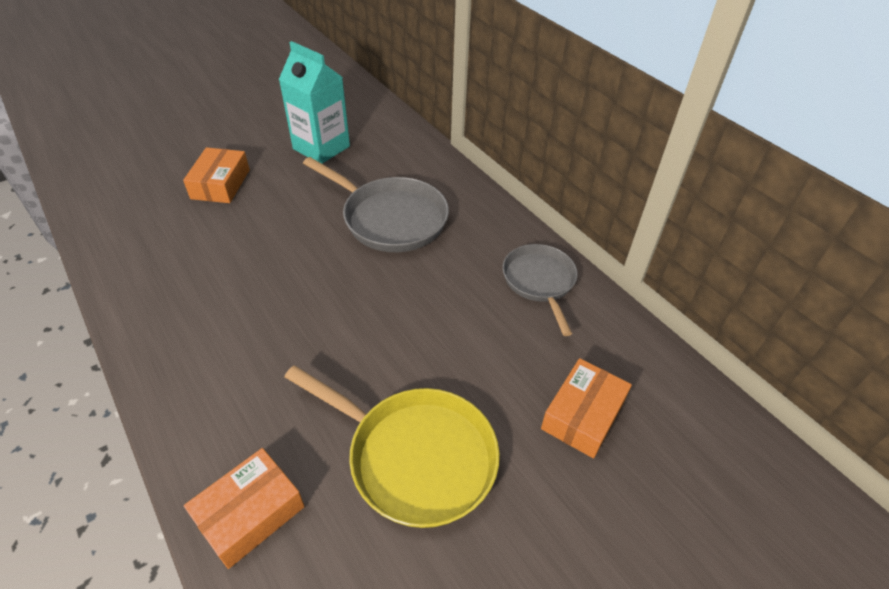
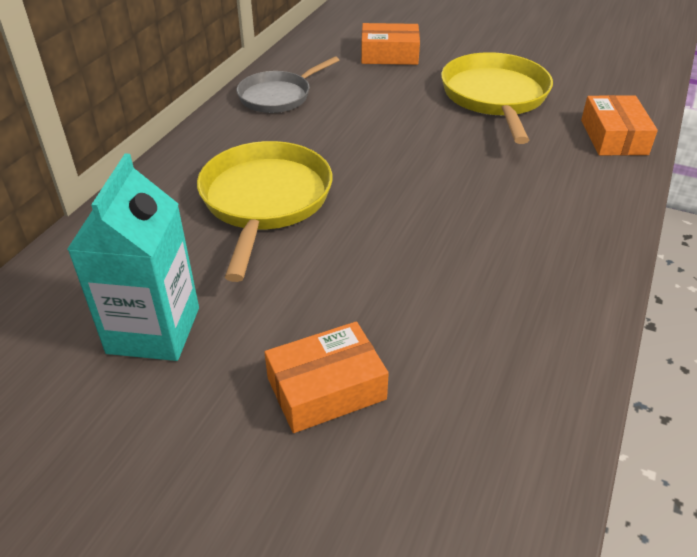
camera: 120 degrees left, 5 degrees down
(250, 513) = (613, 137): orange box -> orange box turned 75 degrees clockwise
(390, 218) = (265, 201): grey pan -> yellow pan

